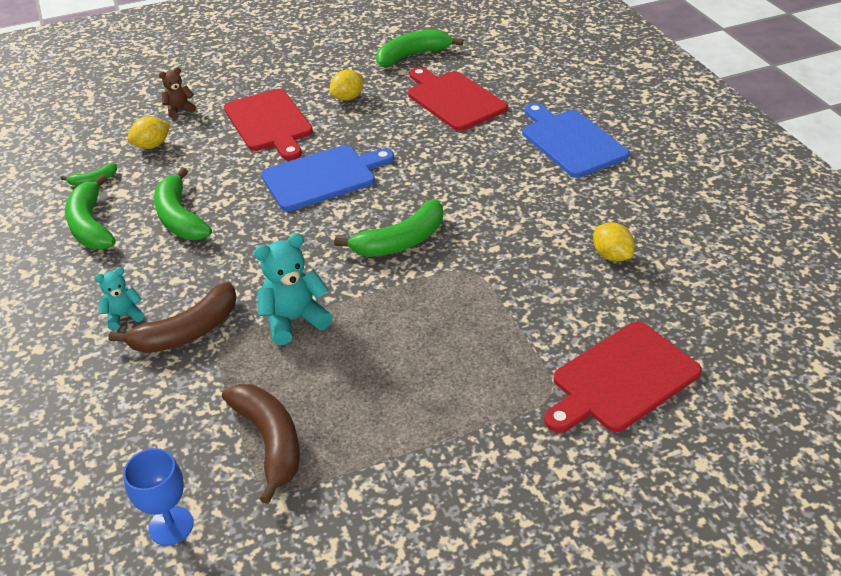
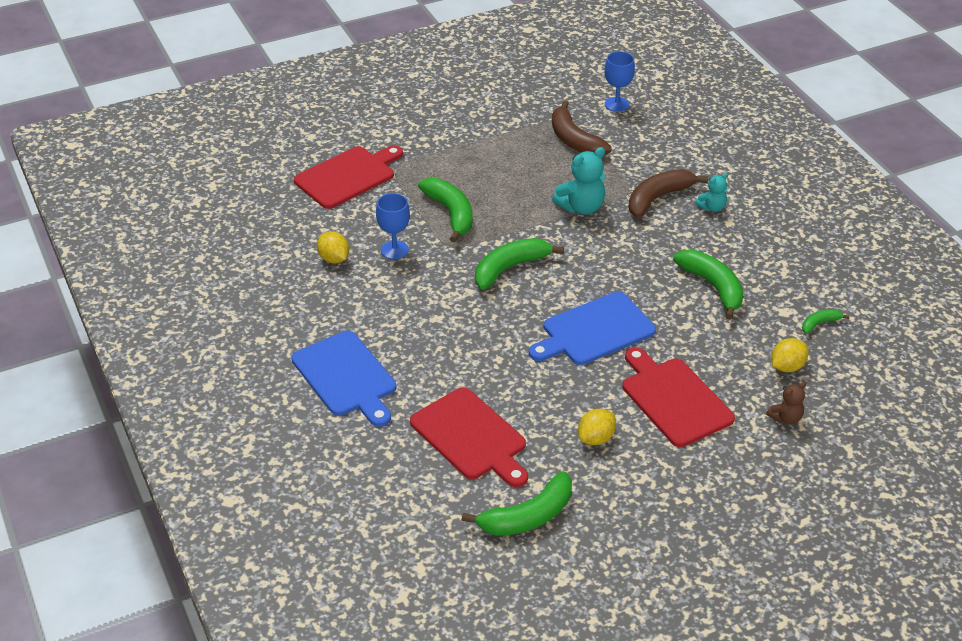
camera: 175 degrees right, 0 degrees up
(91, 225) = (789, 278): green banana -> green banana (451, 213)
(539, 265) = (394, 250): none -> blue goblet

